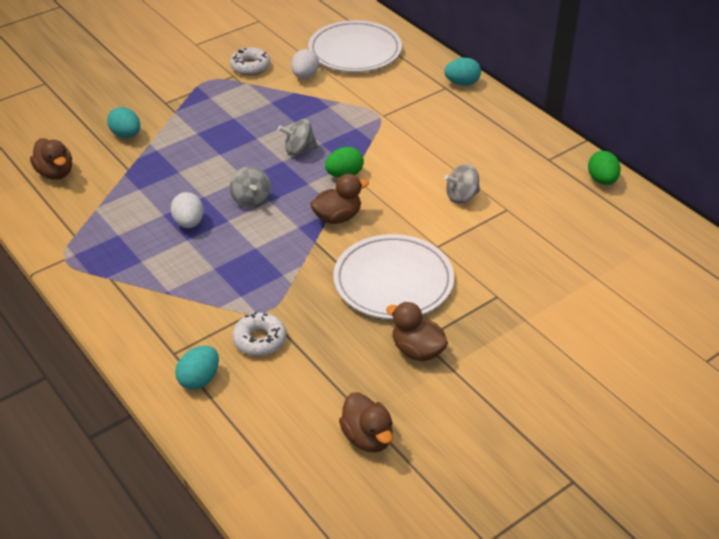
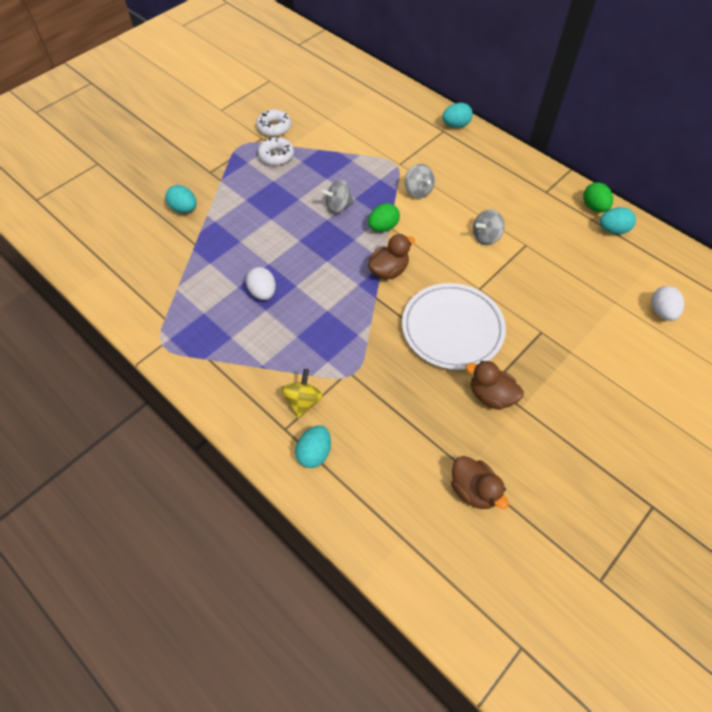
camera: 10 degrees left, 15 degrees up
(55, 173) = (131, 255): brown duck -> none
(201, 330) = (303, 401): none -> yellow spinning top
(251, 200) = (310, 262): grey spinning top -> grey spinning top (418, 191)
(259, 340) = (355, 404): white donut -> white donut (276, 155)
(305, 76) = (323, 132): white egg -> white egg (661, 312)
(355, 51) = (358, 102): white plate -> none
(617, 205) = (612, 230): none -> turquoise egg

